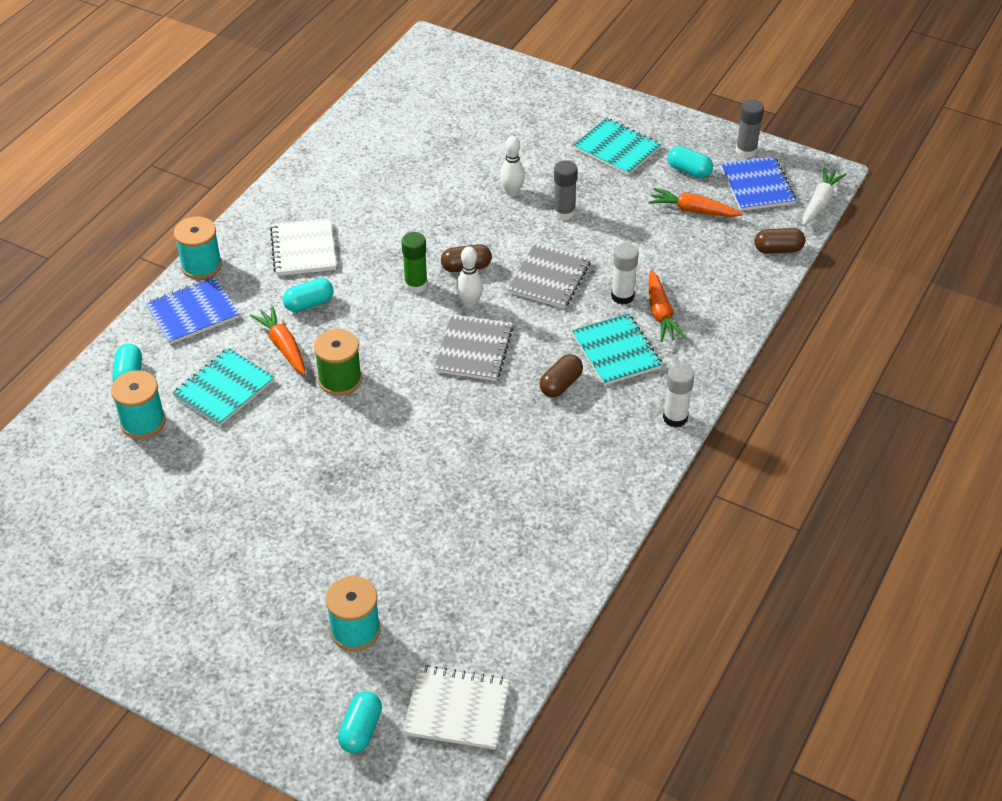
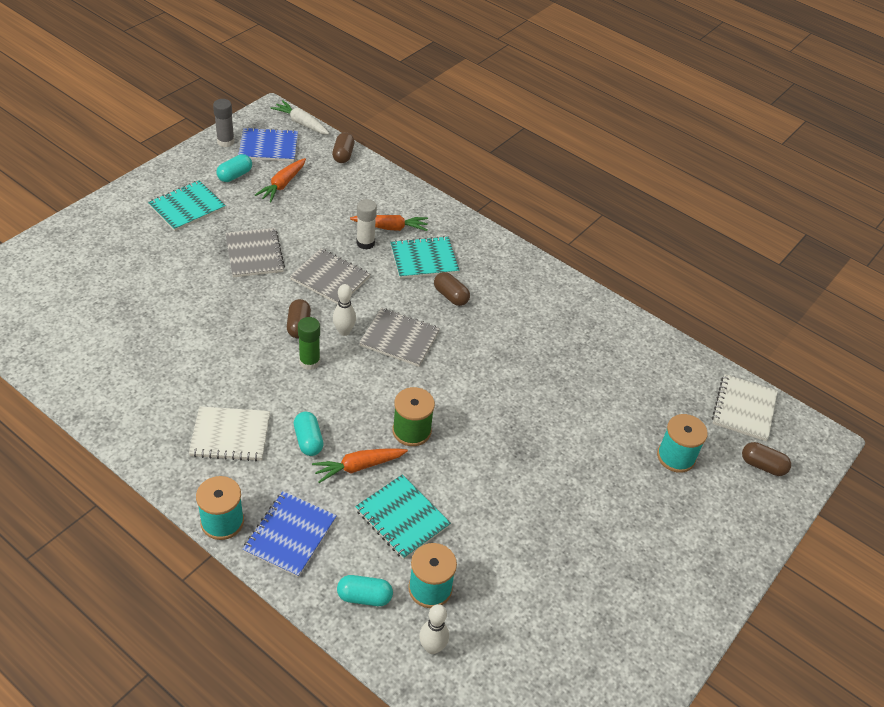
camera: 85 degrees left, 0 degrees up
(192, 313) = (290, 535): blue notebook -> blue notebook turned 45 degrees clockwise
(361, 730) = (762, 465): turquoise capsule -> brown capsule
(512, 192) = (214, 280): white bowling pin -> white bowling pin (432, 647)
(564, 213) = (254, 254): grey glue stick -> grey notebook
(675, 418) = (497, 244): white glue stick -> none

